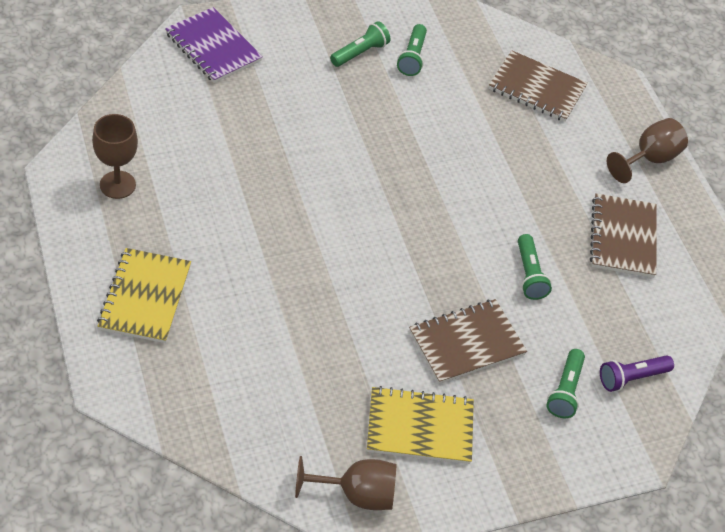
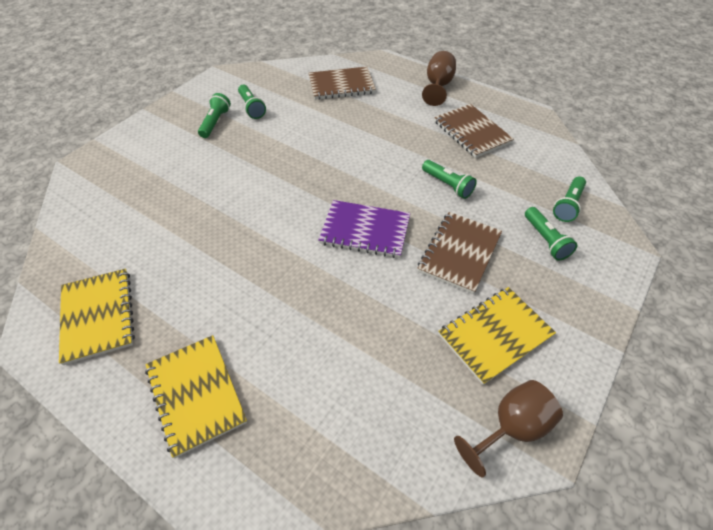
camera: 30 degrees left, 0 degrees up
(117, 185) = (98, 316): brown goblet -> yellow notebook
(213, 47) = (104, 173): purple notebook -> purple notebook (365, 230)
(631, 378) = (567, 205): purple flashlight -> green flashlight

